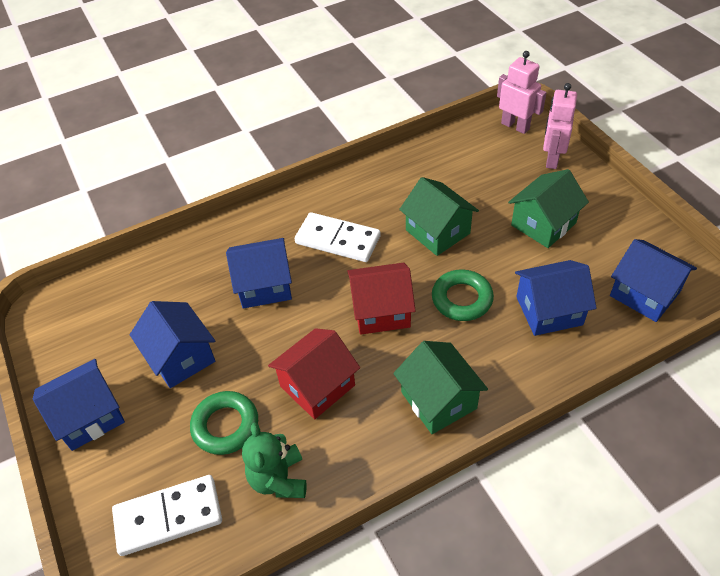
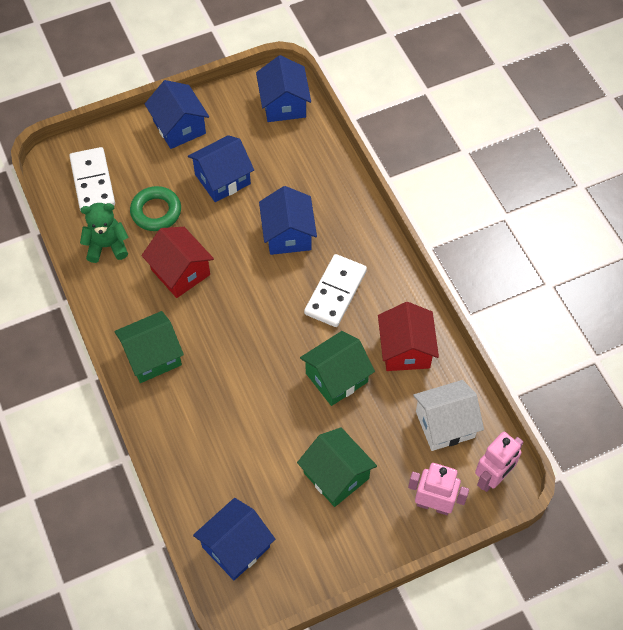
camera: 90 degrees right, 10 degrees up
(381, 311) = (247, 322): red house -> red house (405, 349)
(462, 299) = (252, 387): green ring -> none
(471, 155) = (445, 424): none -> white house
(549, 311) = (228, 458): blue house -> blue house (284, 104)

